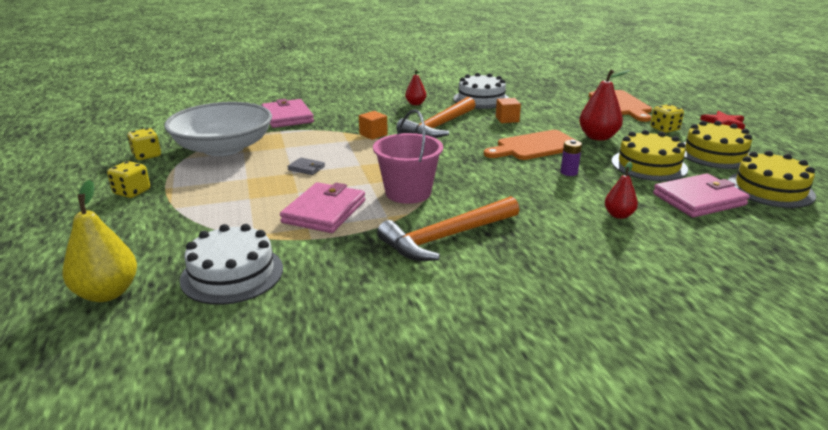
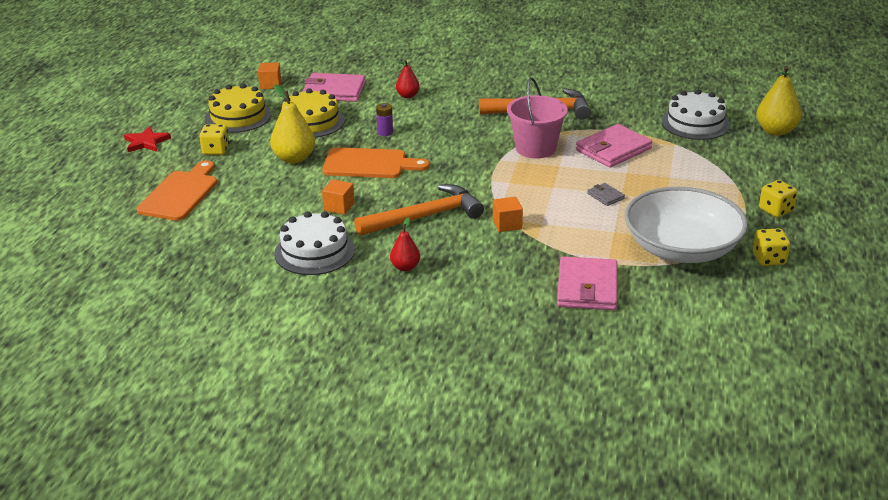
camera: 150 degrees left, 5 degrees up
(598, 137) = (294, 158): red pear -> yellow pear
(770, 189) = (270, 84): yellow cake -> orange cube

